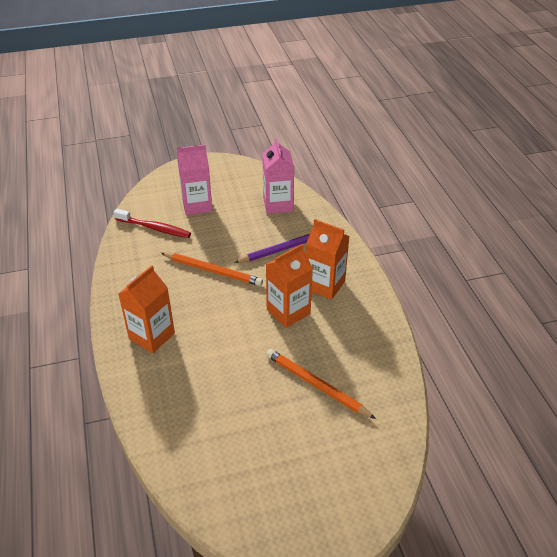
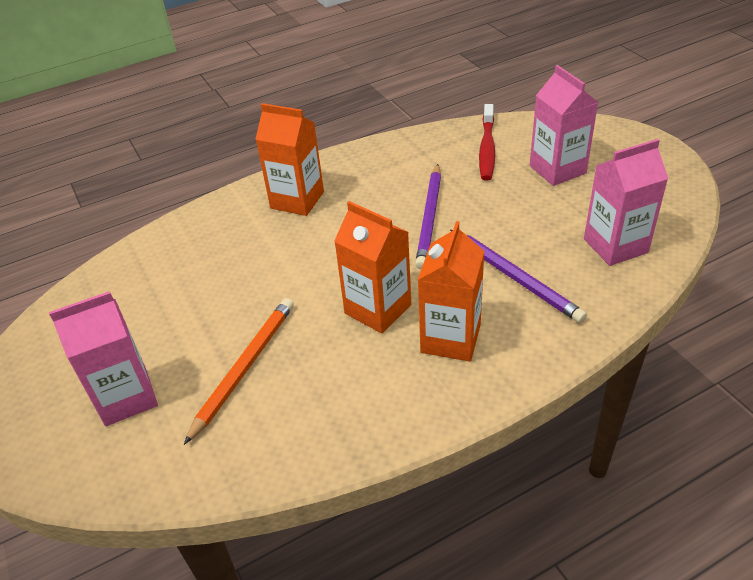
camera: 80 degrees right, 0 degrees up
(213, 270) = (430, 218): orange pencil -> purple pencil
(322, 455) = (126, 397): none -> pink carton

